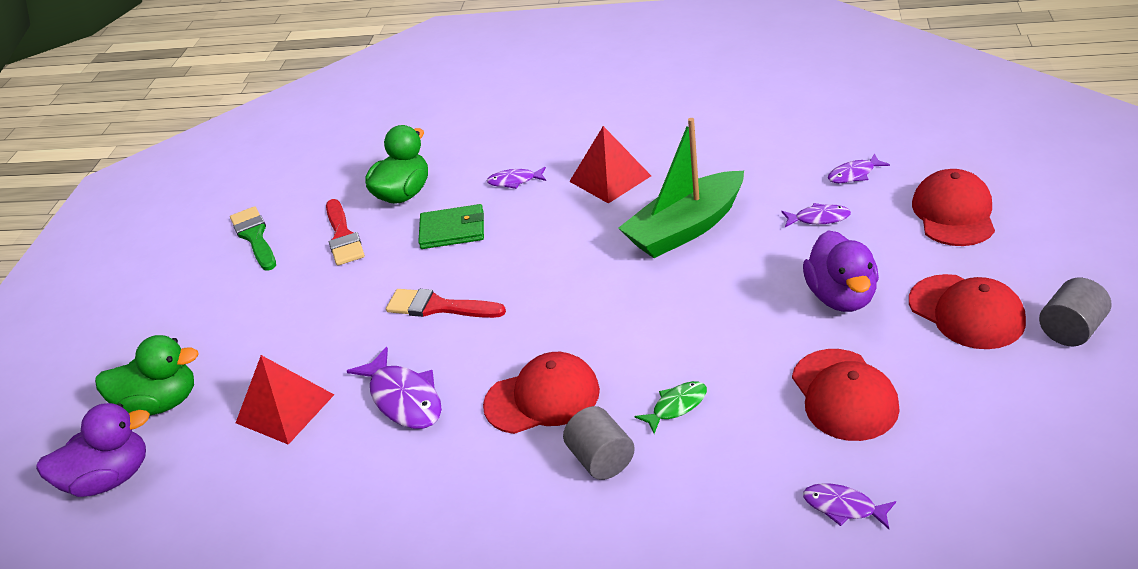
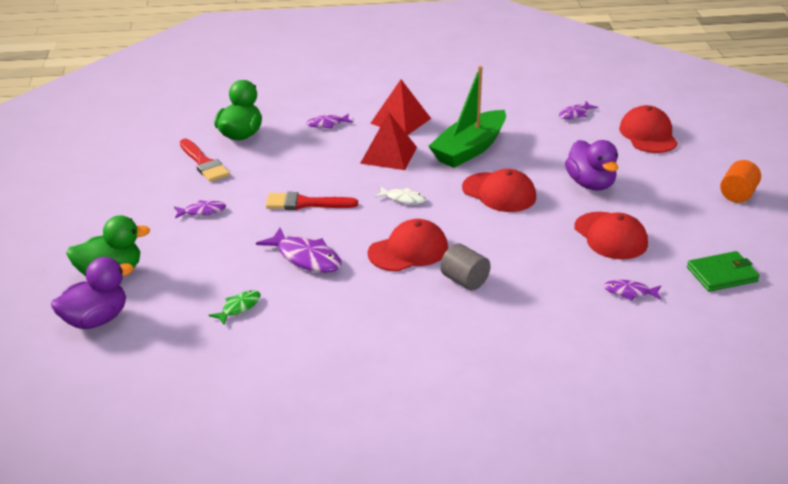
camera: 20 degrees left, 5 degrees down
(255, 237) = (127, 166): green brush -> none
(285, 408) = (215, 270): red pyramid -> red pyramid (388, 155)
(452, 230) = (292, 156): green wallet -> green wallet (722, 274)
(567, 307) = (403, 199): none -> white fish
(676, 406) = (504, 249): green fish -> green fish (239, 307)
(819, 218) = (560, 140): purple fish -> purple fish (202, 211)
(966, 312) = (672, 188): red cap -> red cap (499, 193)
(1070, 330) = (738, 194): grey cylinder -> orange cylinder

